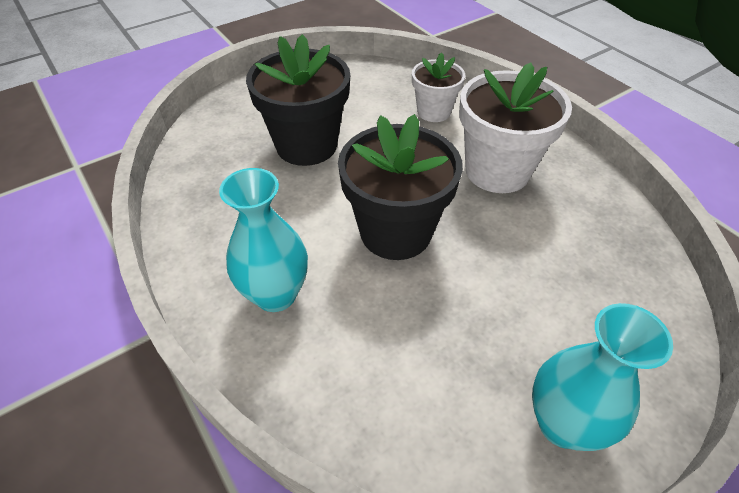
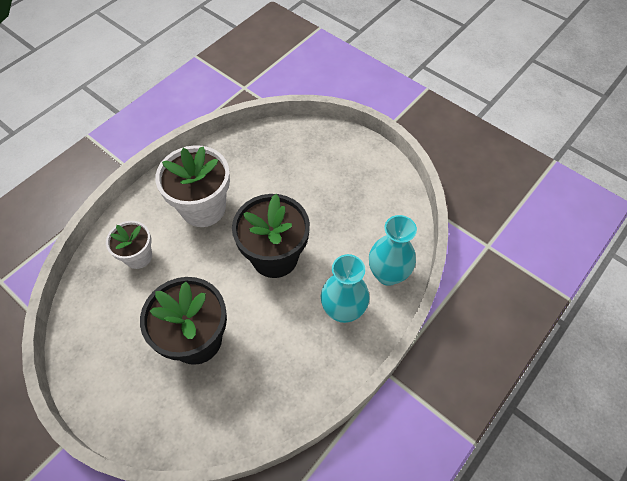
camera: 105 degrees left, 10 degrees up
(562, 423) = (371, 170): turquoise vase -> turquoise vase (388, 274)

